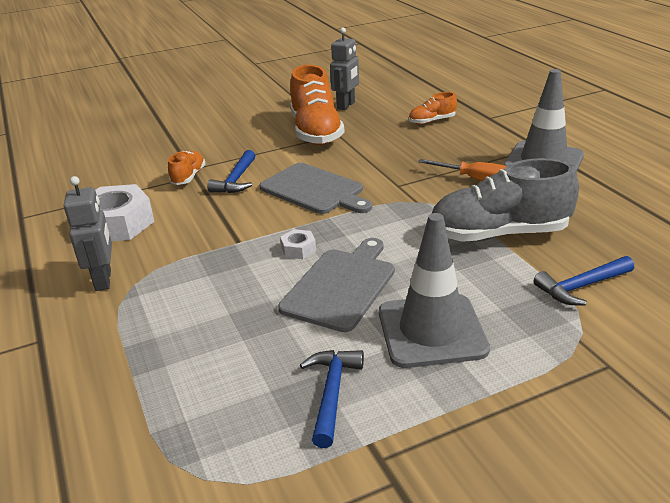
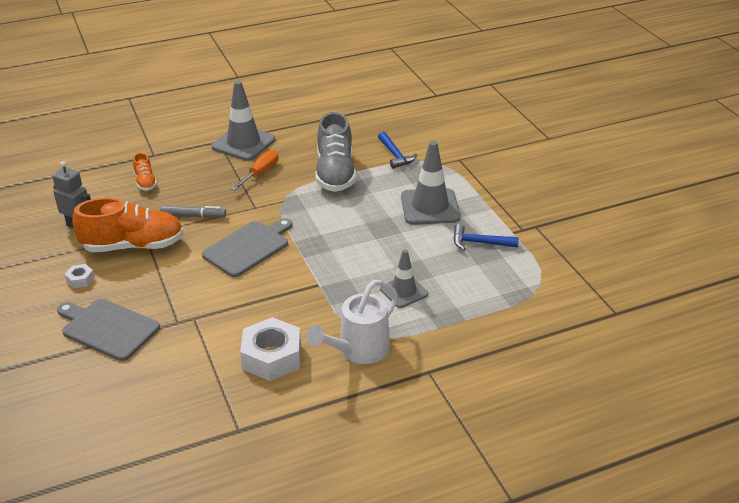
camera: 90 degrees left, 5 degrees up
(104, 280) = (358, 351): grey robot -> white watering can
(188, 177) = (195, 322): orange shoe -> none
(211, 311) = (403, 291): none -> grey traffic cone
(236, 180) = (213, 291): blue hammer -> none
(298, 249) = (335, 255): white nut -> white nut (80, 279)
(341, 286) = (382, 237): grey cutting board -> grey cutting board (108, 328)
(373, 153) = (193, 216): none -> grey marker

